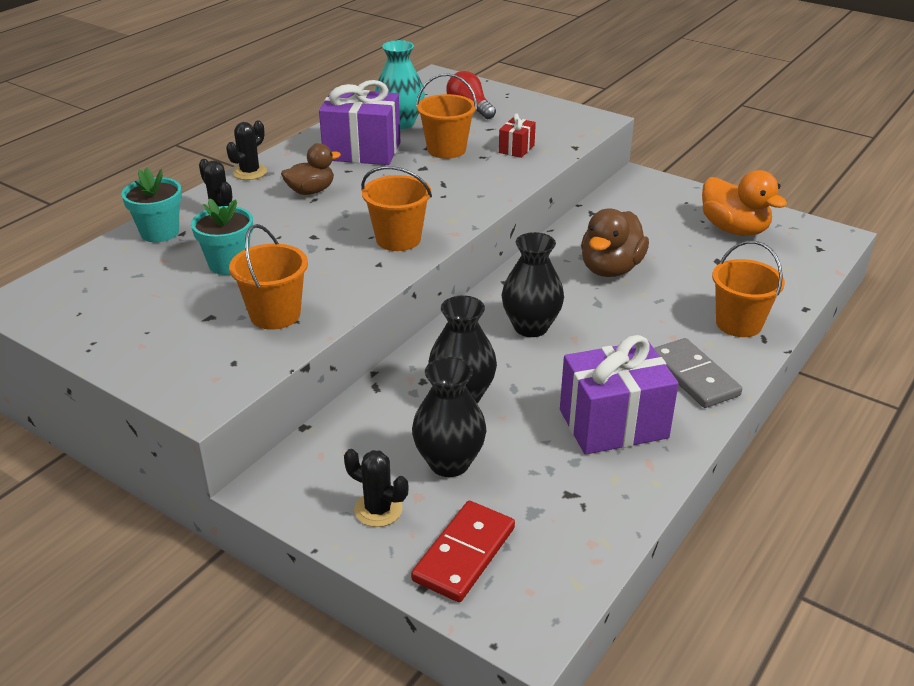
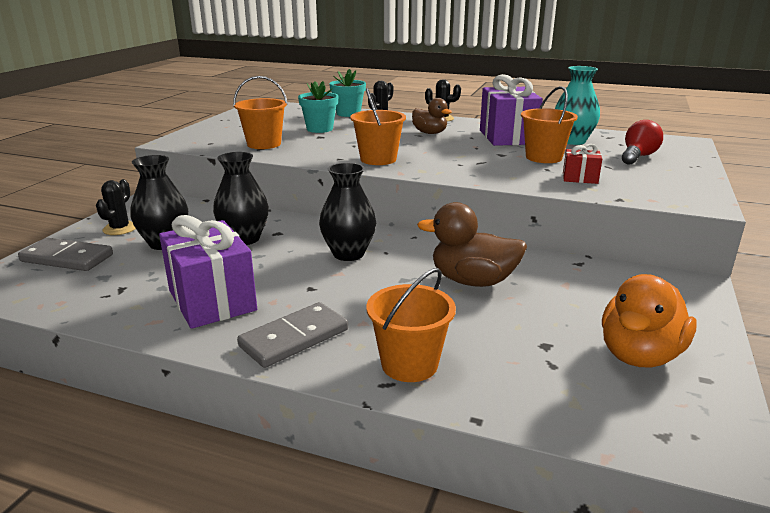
camera: 75 degrees right, 10 degrees down
(464, 554) = (67, 258): red domino -> grey domino

